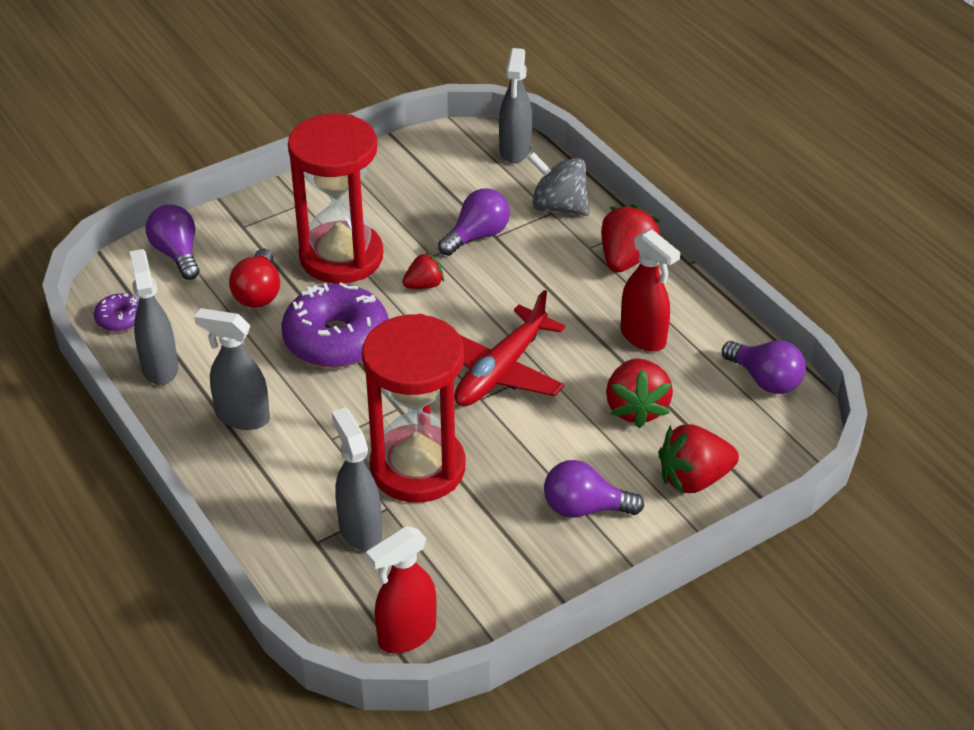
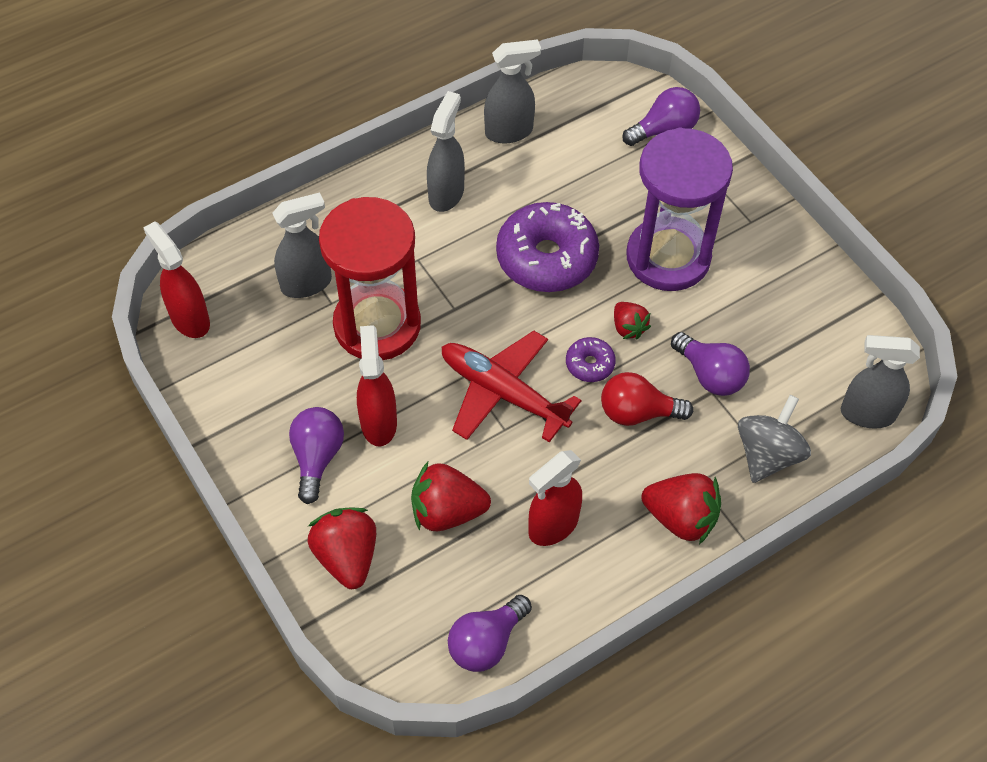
camera: 90 degrees right, 15 degrees up
(120, 319) = (572, 98): purple donut -> purple donut (590, 364)
(258, 293) = (611, 195): red light bulb -> red light bulb (637, 412)
(341, 257) = (668, 257): red hourglass -> purple hourglass
(539, 461) = (379, 422): none -> red spray bottle

